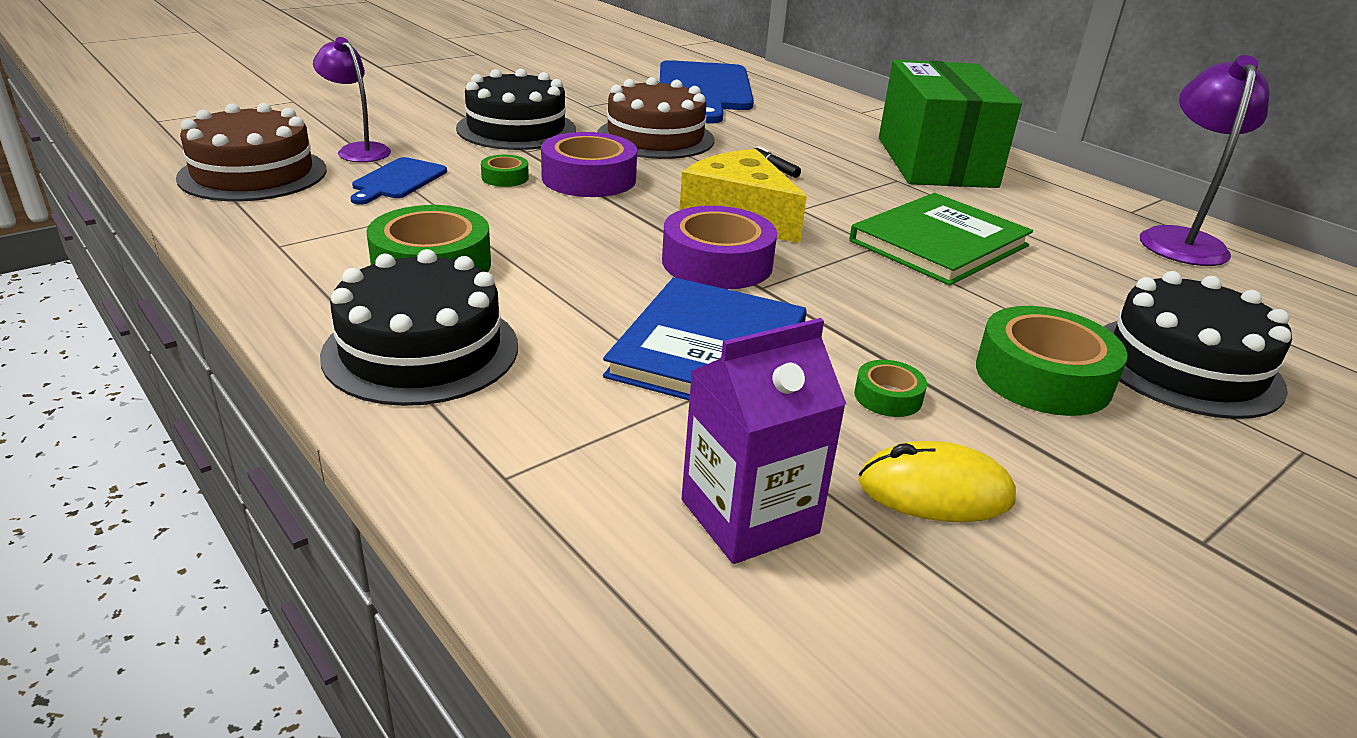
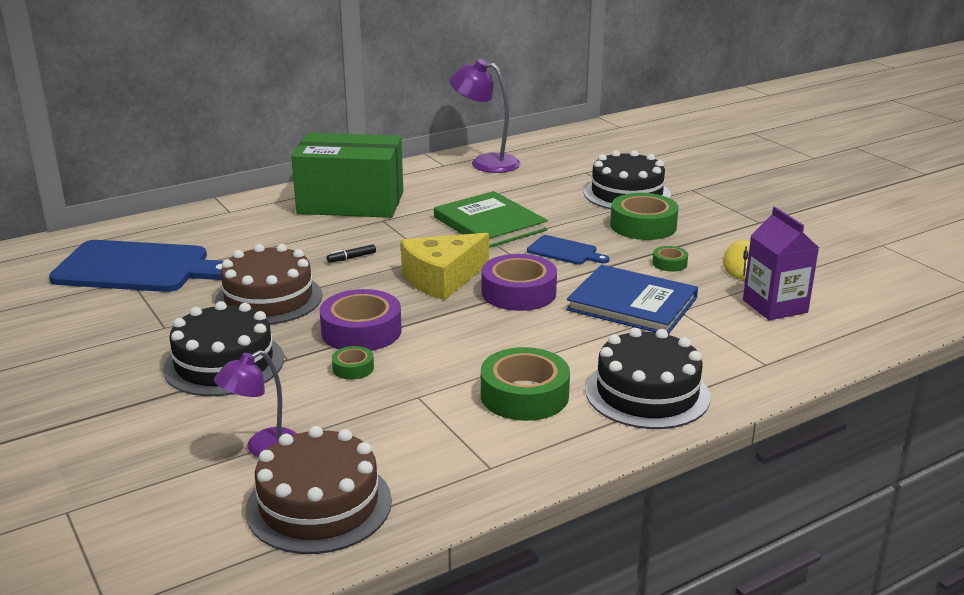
camera: 80 degrees left, 5 degrees down
(398, 180) = (351, 420): blue cutting board -> blue cutting board (564, 251)

